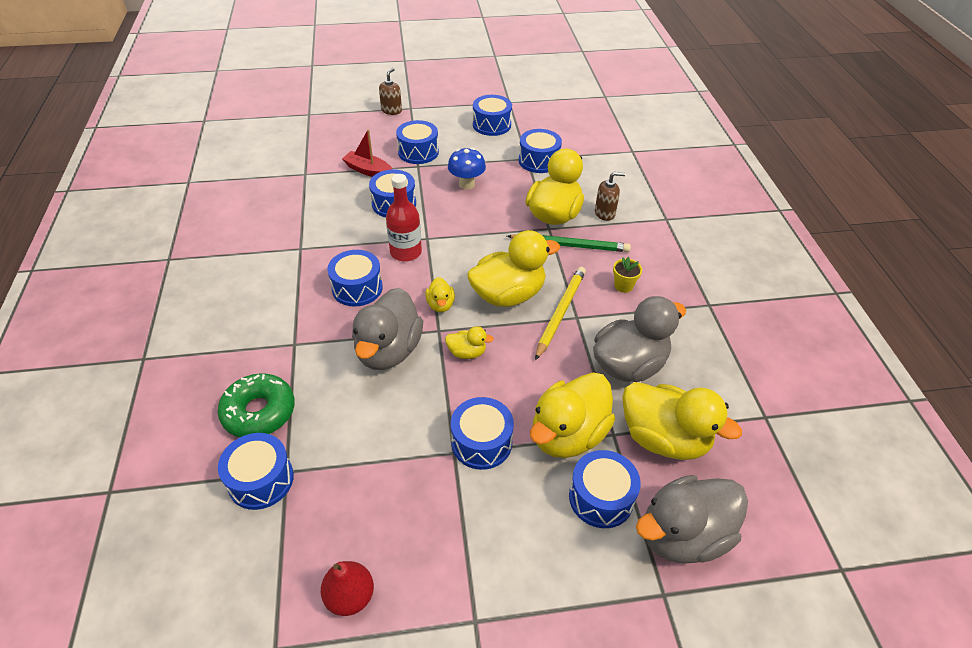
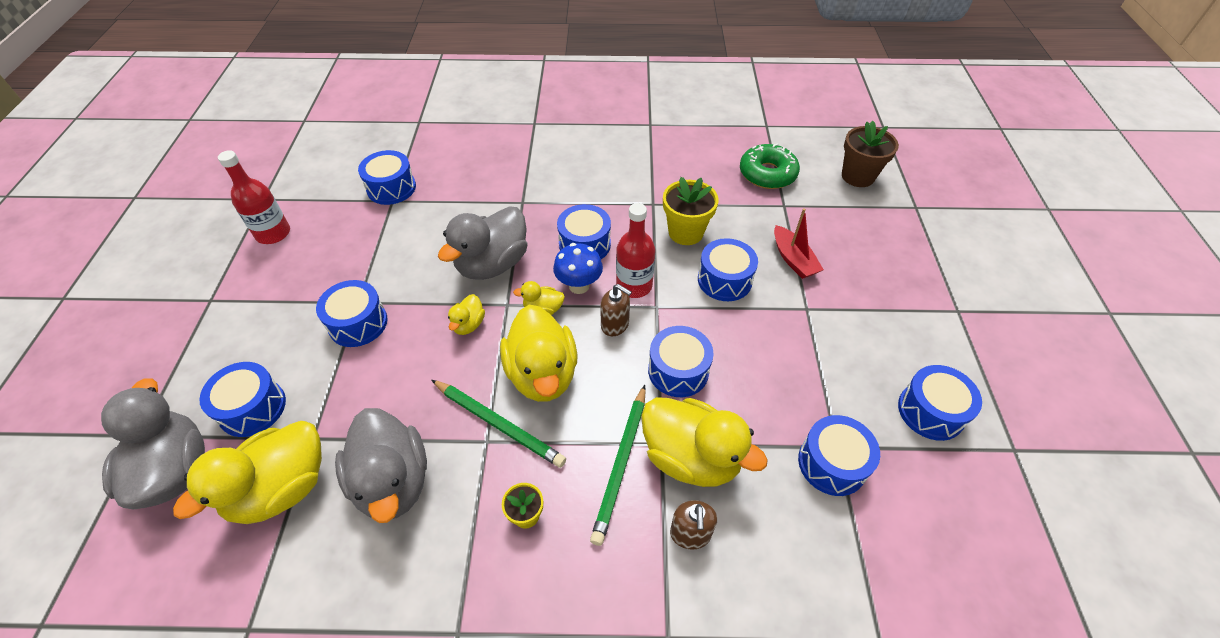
camera: 100 degrees right, 5 degrees up
(259, 412) = (455, 184): green donut -> green donut (767, 174)
(270, 137) = (857, 176): none -> brown flower pot
(339, 226) = (685, 232): none -> yellow flower pot
(350, 596) = (273, 233): red pear -> red bottle
(368, 171) = (793, 259): red boat -> red boat turned 120 degrees clockwise
(388, 351) = (492, 264): grey duck -> grey duck turned 75 degrees counterclockwise
(391, 110) = (945, 288): brown soap dispenser -> brown soap dispenser (615, 325)
(418, 152) = (840, 311): blue drum -> blue drum (678, 371)
(466, 184) = (766, 358): blue mushroom -> blue mushroom (579, 286)
(560, 313) = (498, 424): yellow pencil -> green pencil
(568, 435) = (332, 395): yellow duck -> none

